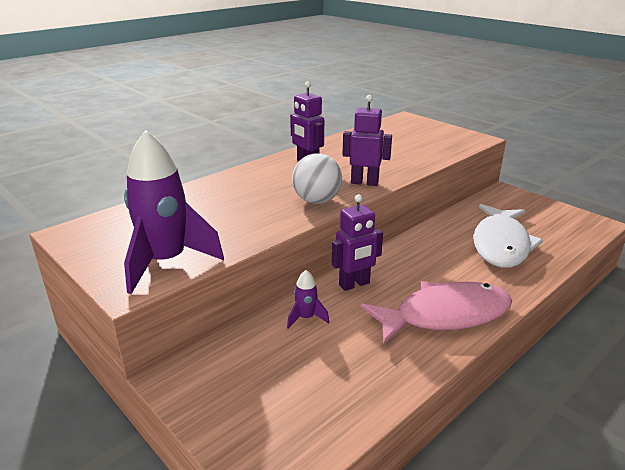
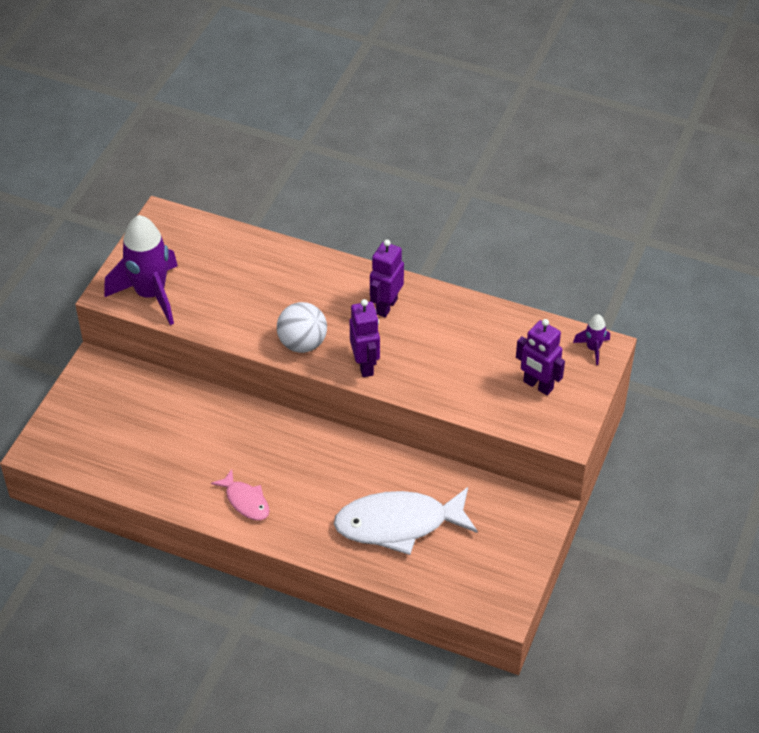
camera: 65 degrees right, 20 degrees up
(306, 318) = (196, 411): purple rocket -> purple rocket (593, 348)
(354, 284) = (260, 427): purple robot -> purple robot (538, 385)
(445, 315) = (245, 501): pink fish -> pink fish, size x0.51

